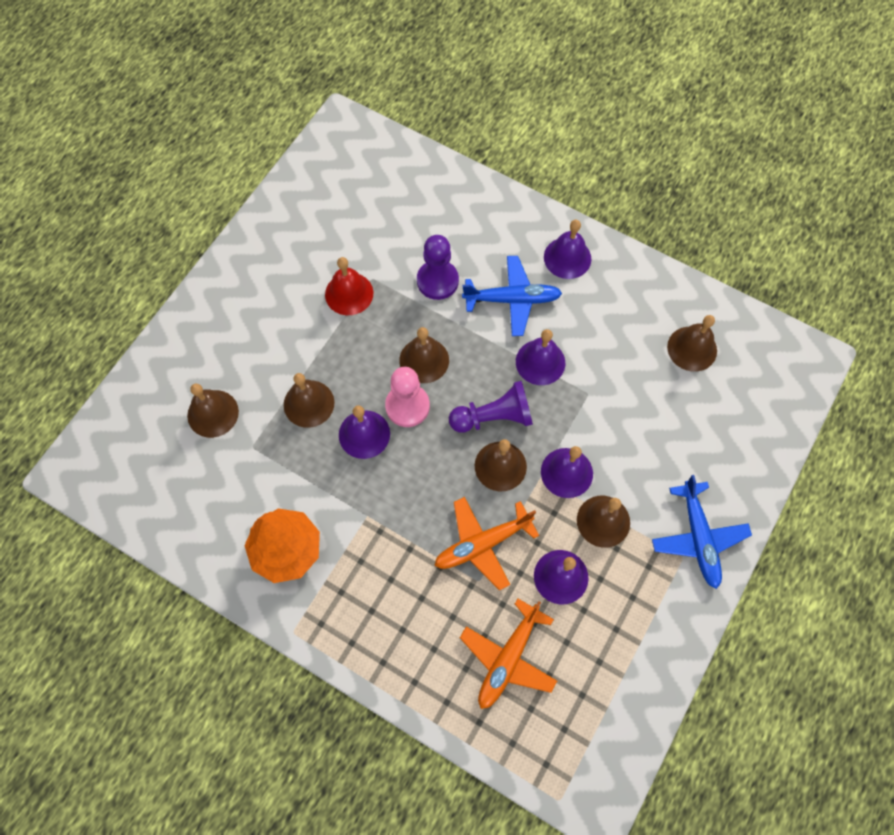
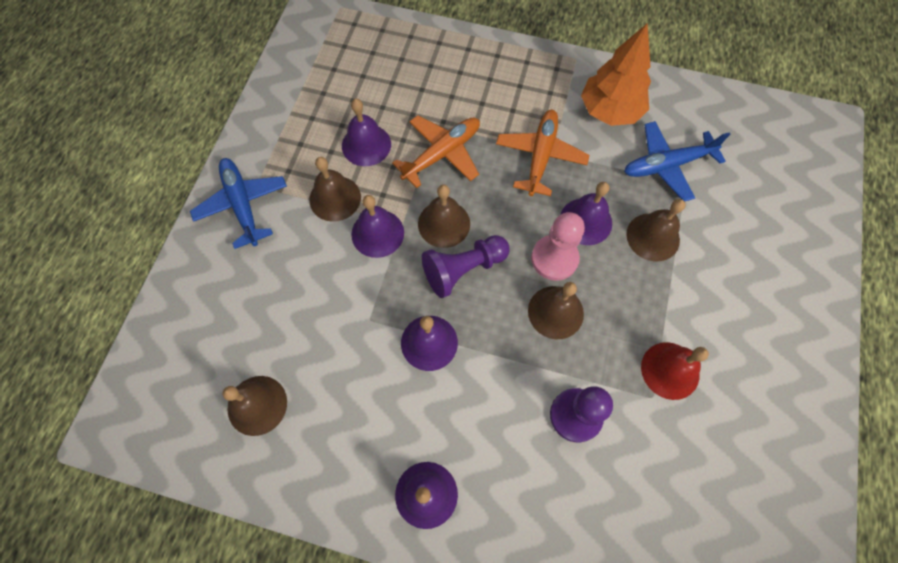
camera: 165 degrees right, 0 degrees up
(213, 413) = (739, 205): brown bell -> none
(508, 658) = (398, 79): orange plane -> orange plane (540, 157)
(512, 299) = (480, 413): blue plane -> blue plane (667, 165)

